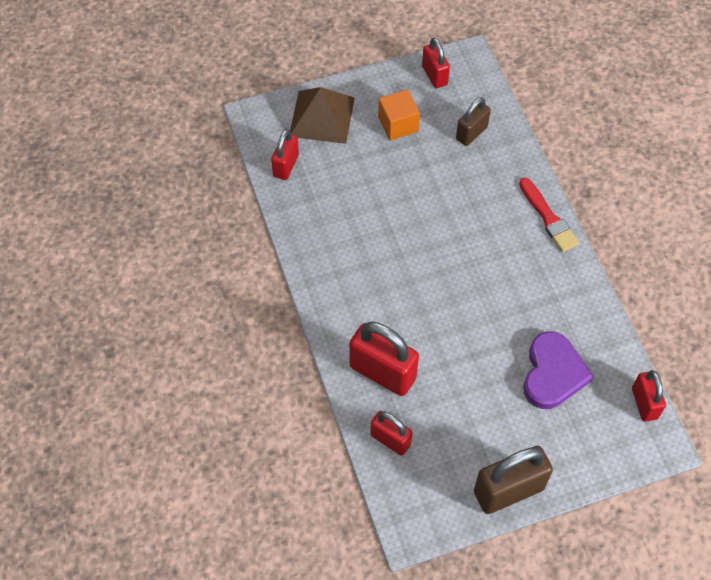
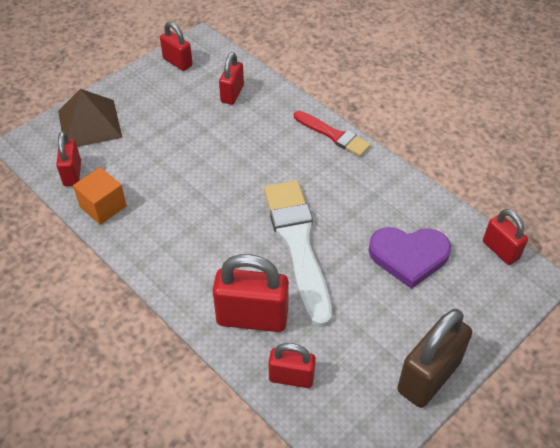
camera: 25 degrees left, 10 degrees down
(398, 124) = (163, 108): orange cube -> orange cube (103, 206)
(456, 319) = (298, 244): none -> white brush
(471, 133) = (232, 94): brown padlock -> red padlock
(553, 373) = (409, 256): purple heart -> purple heart turned 105 degrees clockwise

